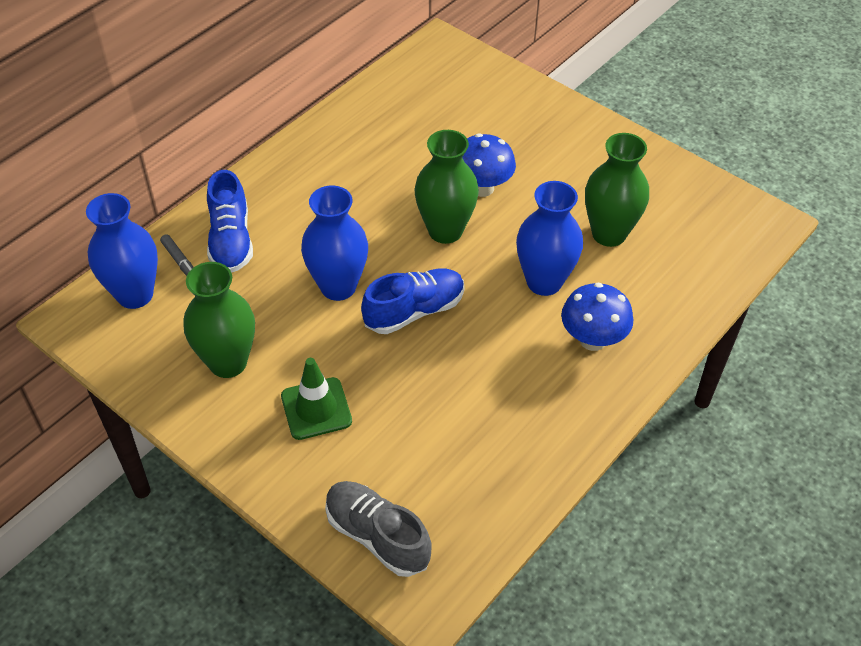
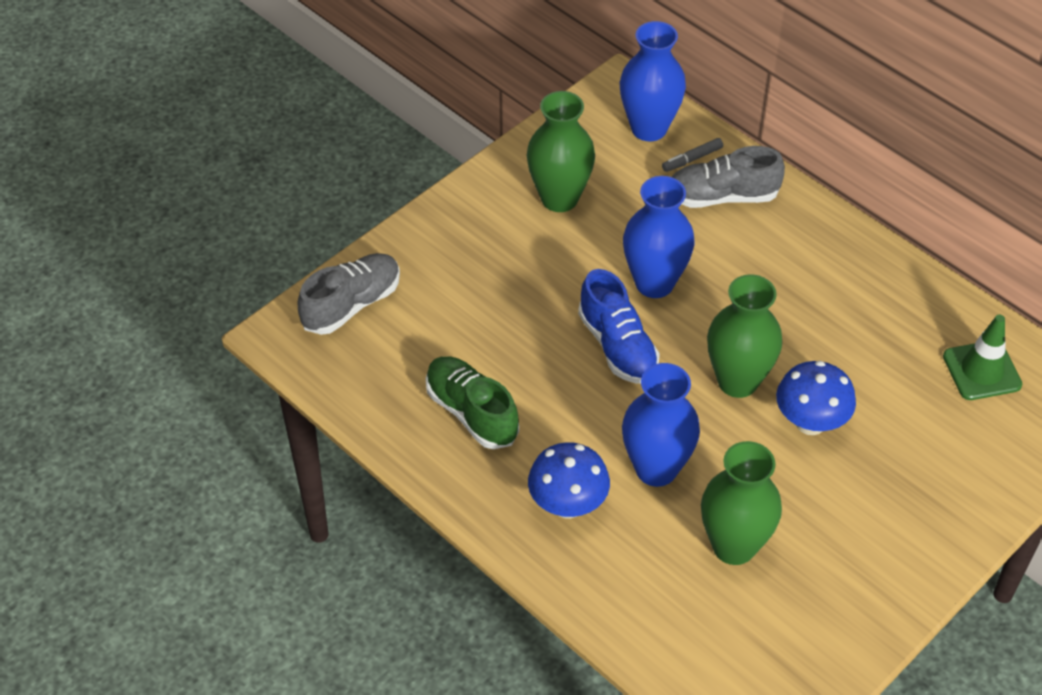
camera: 95 degrees right, 0 degrees up
(231, 240) = (722, 197): blue shoe -> grey shoe
(316, 409) = (498, 263): green traffic cone -> green traffic cone (982, 371)
(504, 417) = (471, 413): none -> green shoe

